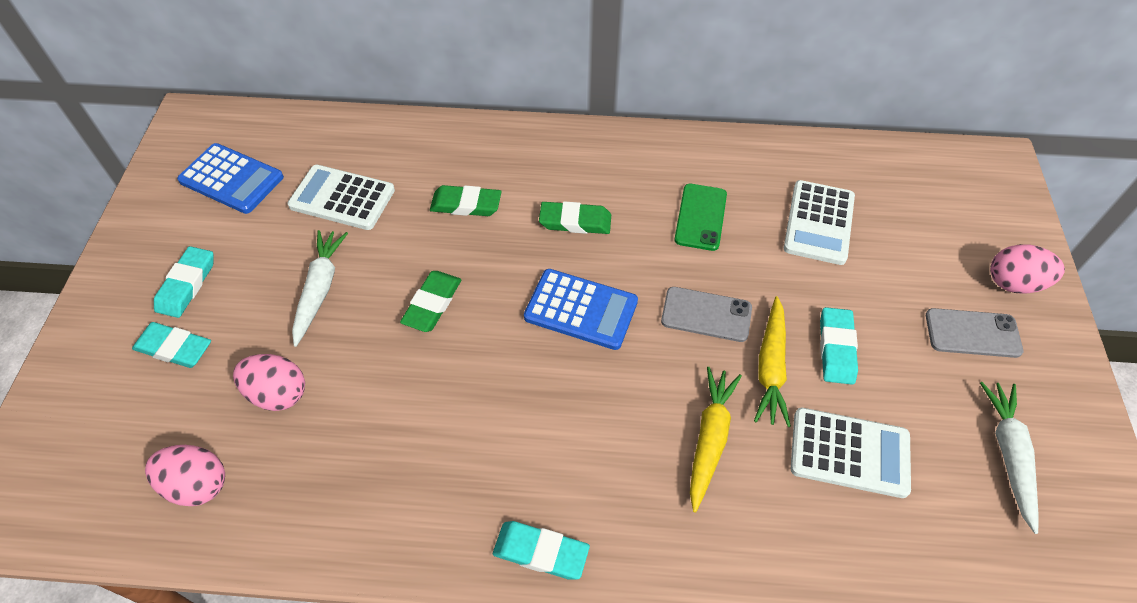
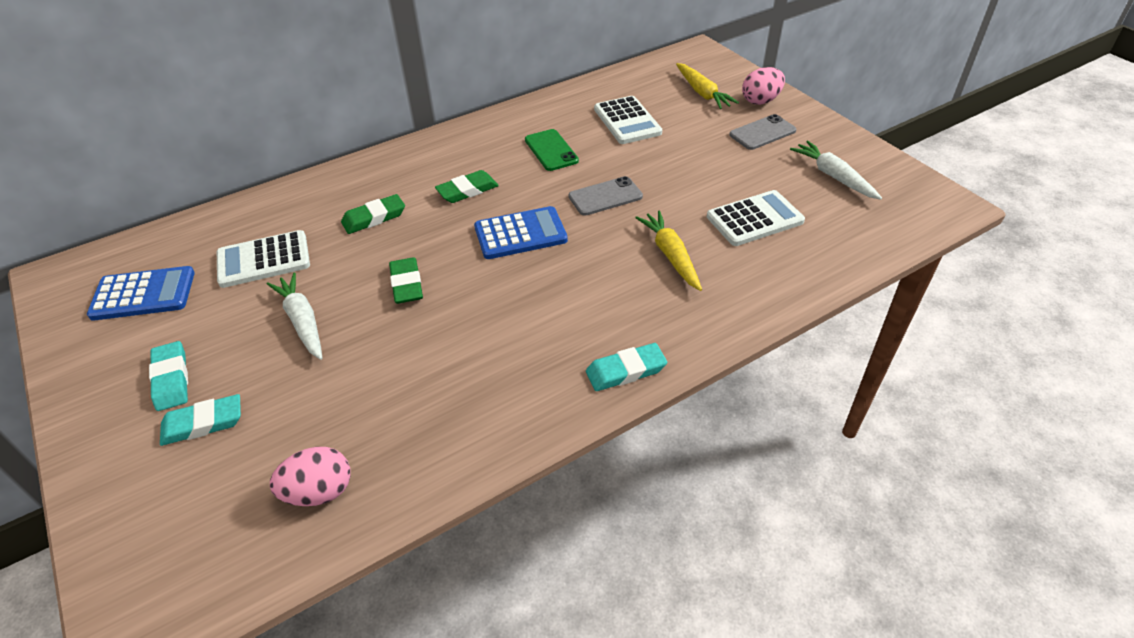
camera: 35 degrees left, 10 degrees down
(278, 393) = (332, 399): pink egg -> none
(770, 367) = (670, 202): yellow carrot -> yellow carrot (702, 93)
(836, 348) = (698, 175): turquoise eraser -> none

